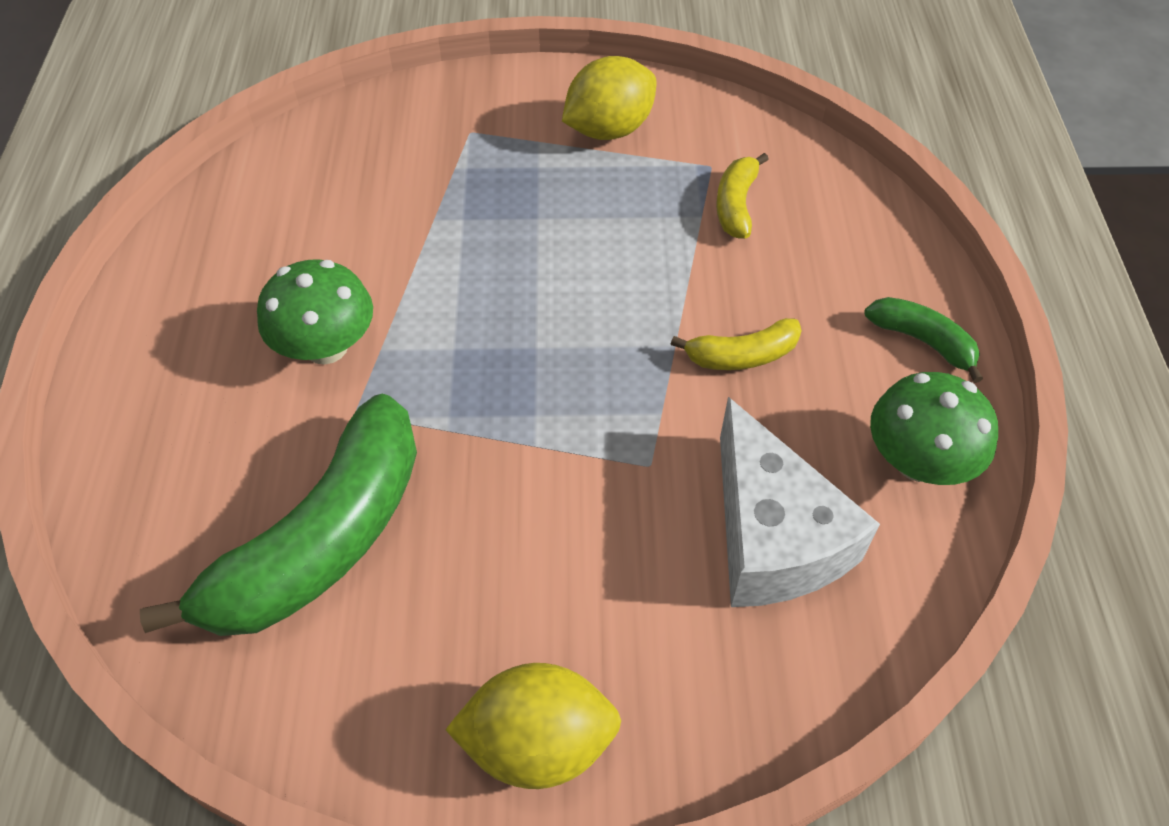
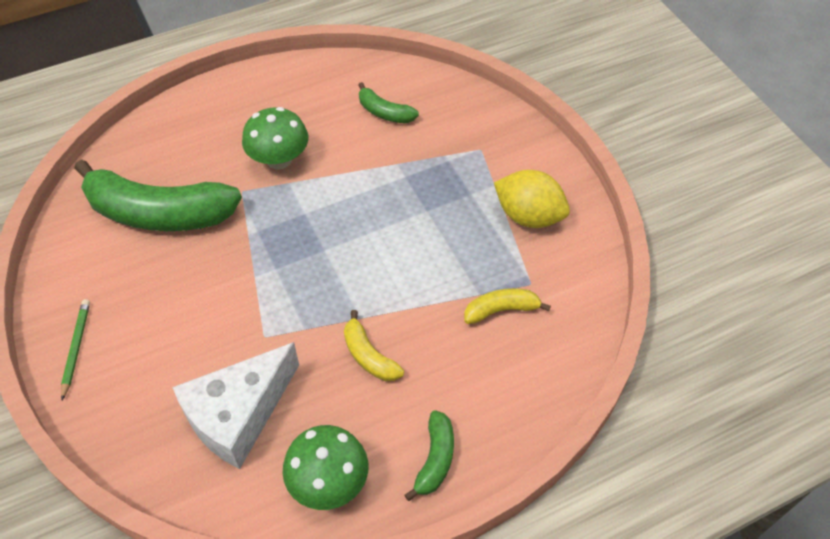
camera: 65 degrees right, 0 degrees up
(329, 200) = (384, 112): none -> green banana
(538, 743) = (76, 348): yellow lemon -> green pencil

